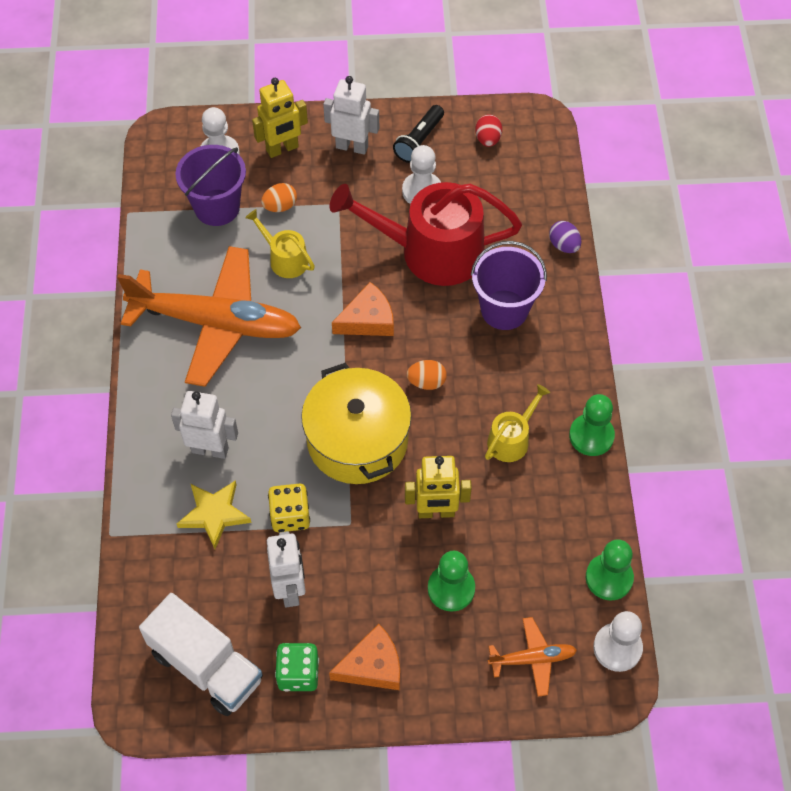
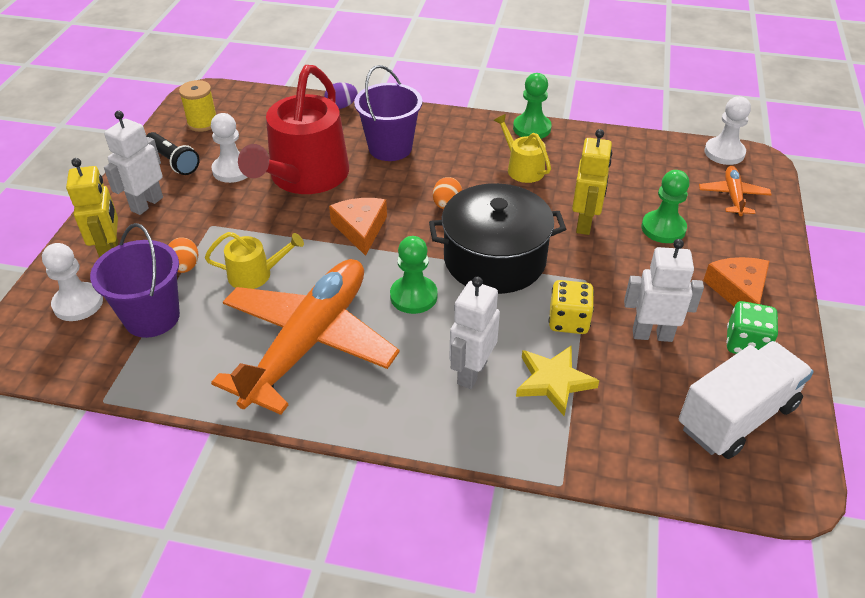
camera: 75 degrees left, 15 degrees down
(285, 259) = (255, 274): yellow watering can -> yellow watering can turned 150 degrees counterclockwise
(357, 440) = (494, 259): yellow pot -> black pot
(488, 139) = (202, 123): red egg -> yellow spool
(609, 578) = (662, 145): green pawn -> green pawn (413, 296)

